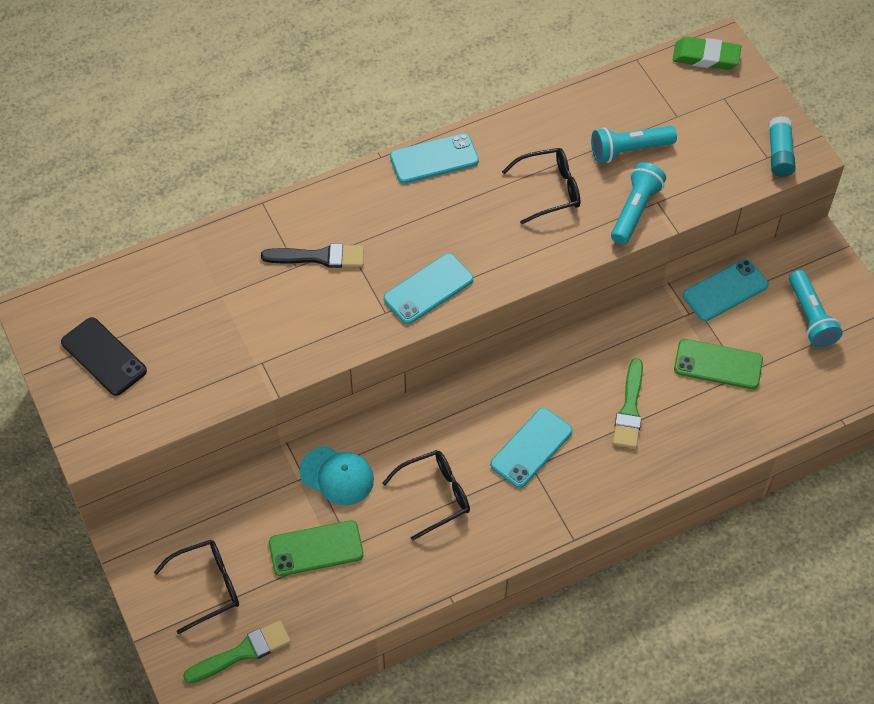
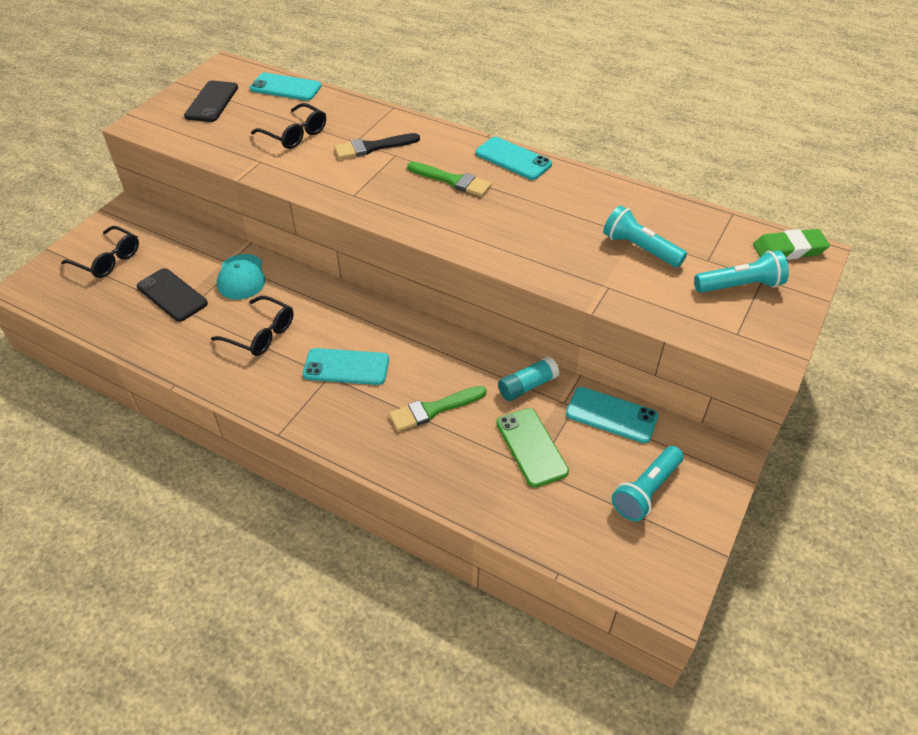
camera: 55 degrees right, 10 degrees down
(242, 652) = (63, 300): green brush -> green brush (452, 180)
(316, 548) = (172, 295): green phone -> black phone
(319, 257) = (372, 147): black brush -> black brush turned 105 degrees clockwise
(428, 289) = (394, 205): turquoise phone -> turquoise phone (285, 87)
(549, 190) = (550, 224): black glasses -> black glasses (295, 134)
(635, 210) = (585, 278): turquoise flashlight -> turquoise flashlight (740, 285)
(706, 57) = (789, 249): green eraser -> green eraser turned 75 degrees counterclockwise
(779, 154) = (751, 340): turquoise glue stick -> turquoise glue stick (527, 386)

